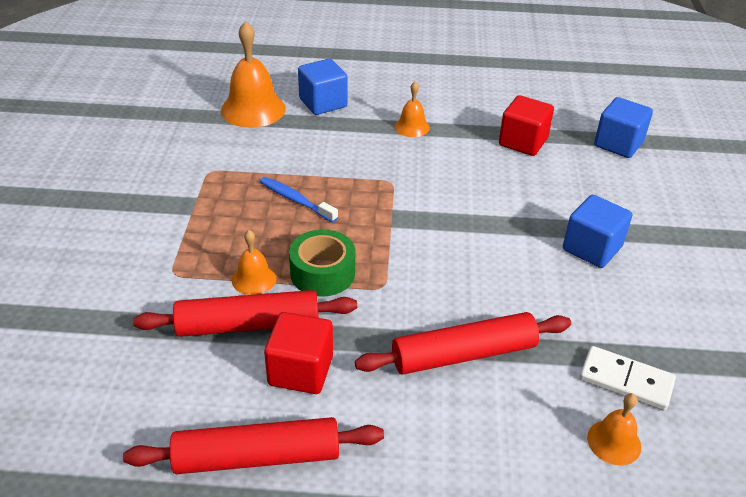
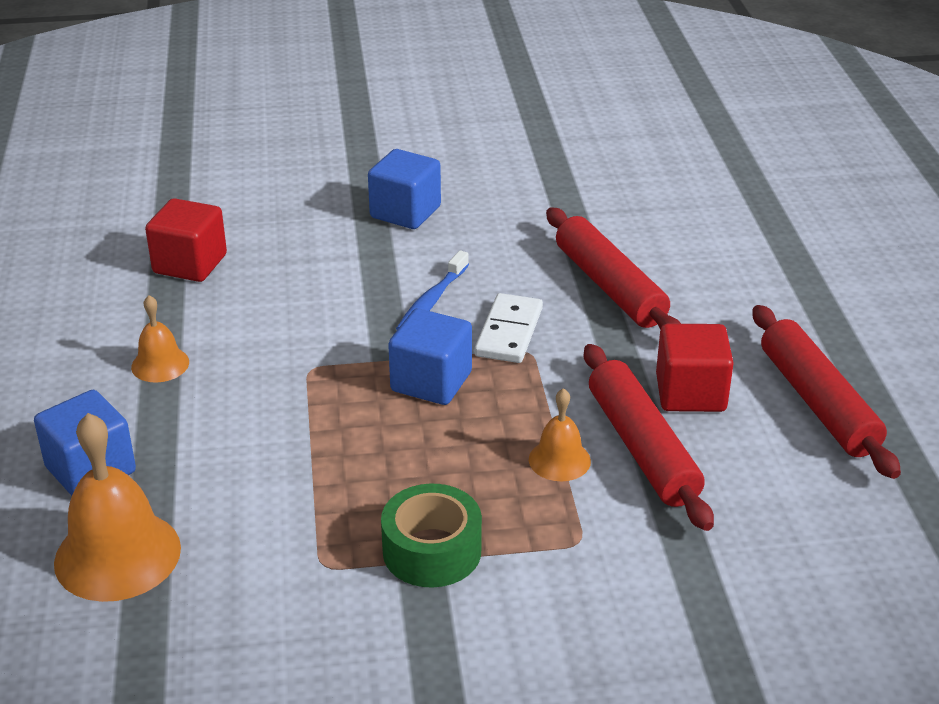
camera: 100 degrees left, 5 degrees down
(296, 200) = (377, 453): blue toothbrush -> blue toothbrush (431, 301)
(322, 273) = (524, 402): green tape -> green tape (432, 551)
(614, 442) = (673, 202): orange bell -> none
(618, 144) = (184, 193): blue cube -> blue cube (431, 382)
(626, 380) = (596, 195): white domino -> white domino (508, 332)

